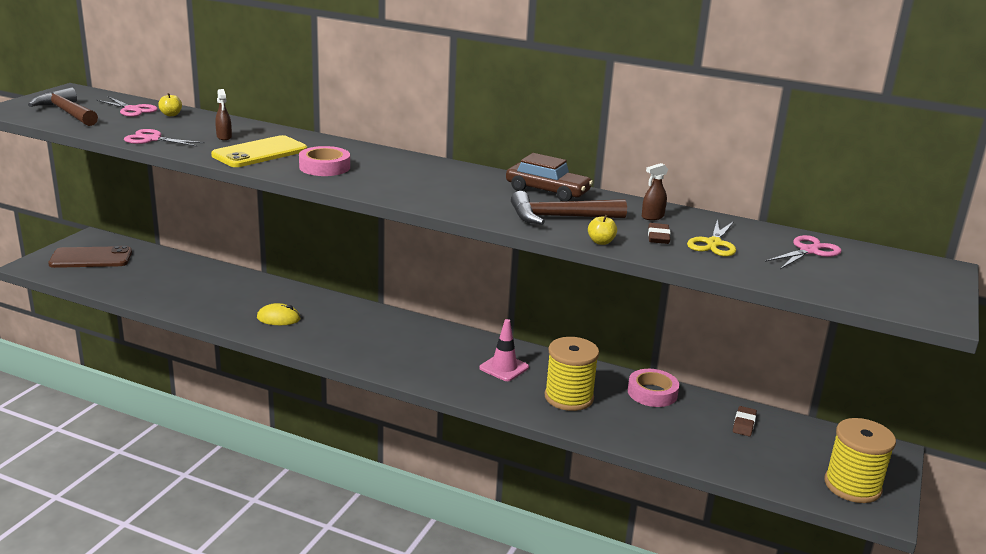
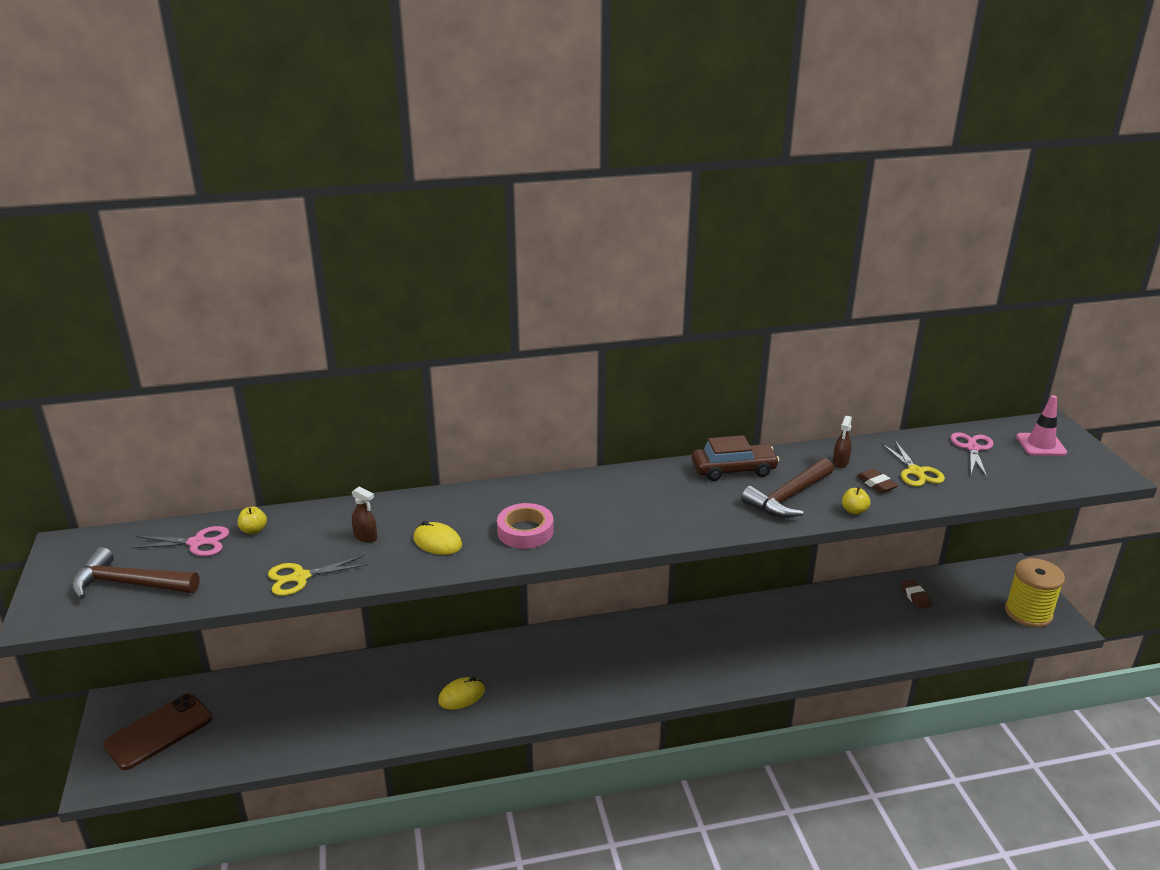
camera: 35 degrees left, 5 degrees up
(152, 139) = (300, 577): pink scissors -> yellow scissors
(260, 153) = (437, 542): yellow phone -> yellow mouse
(504, 368) = (708, 639): pink traffic cone -> pink traffic cone (1041, 445)
(569, 397) = (787, 641): yellow spool -> none
(652, 393) = (831, 602): pink tape -> none

